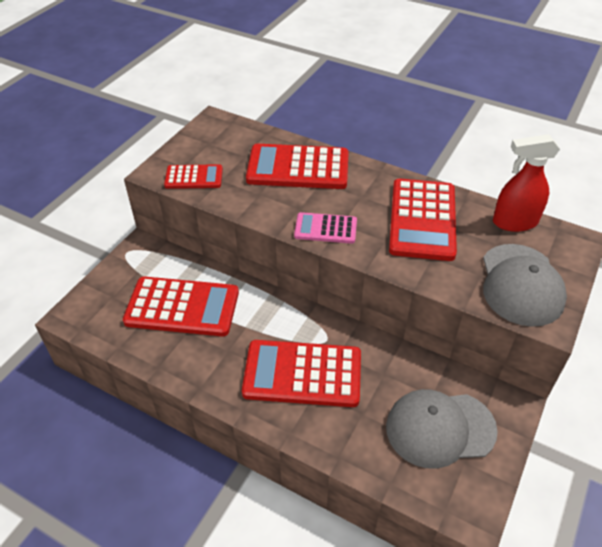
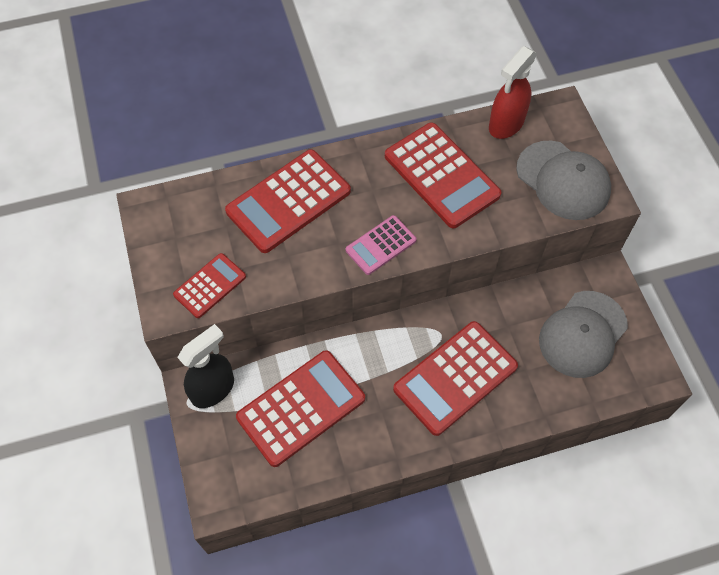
camera: 45 degrees left, 15 degrees up
(149, 257) = (213, 389): none -> black spray bottle

